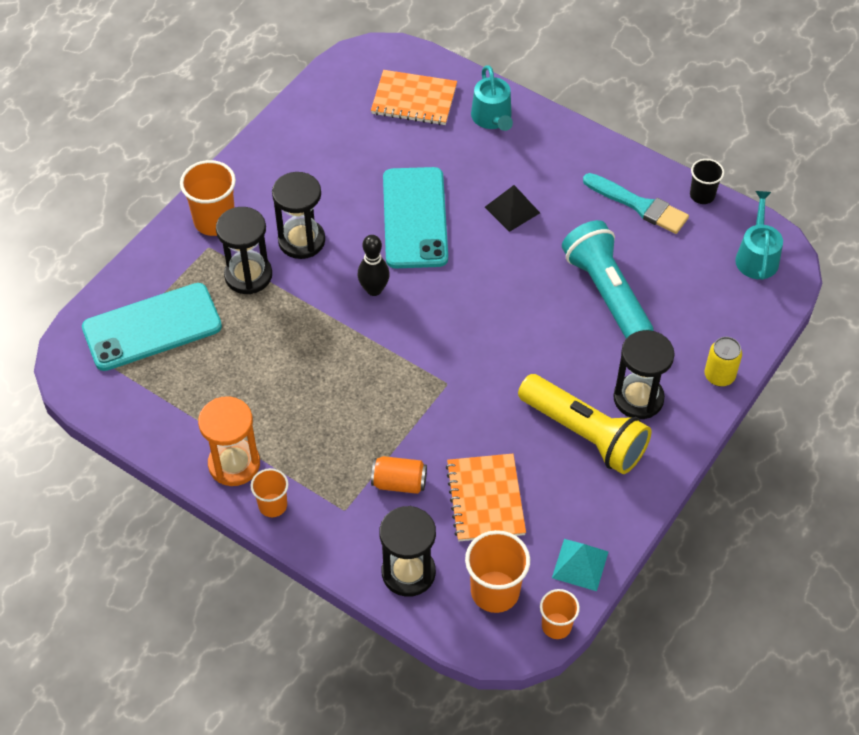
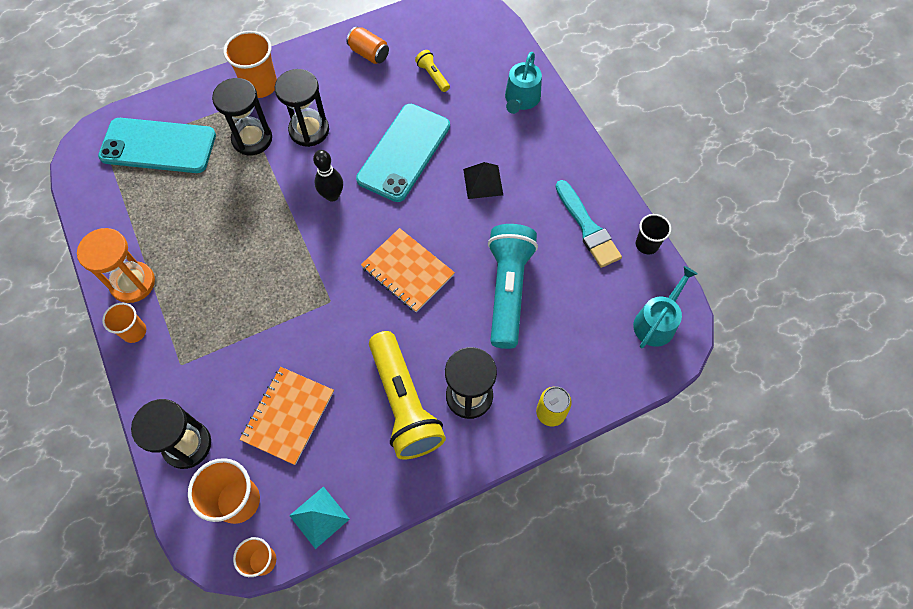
camera: 30 degrees right, 10 degrees up
(388, 134) = (432, 75): none -> yellow flashlight
(399, 483) = (235, 365): orange can -> orange can (369, 53)
(414, 100) = (471, 57): orange notebook -> orange notebook (407, 271)

